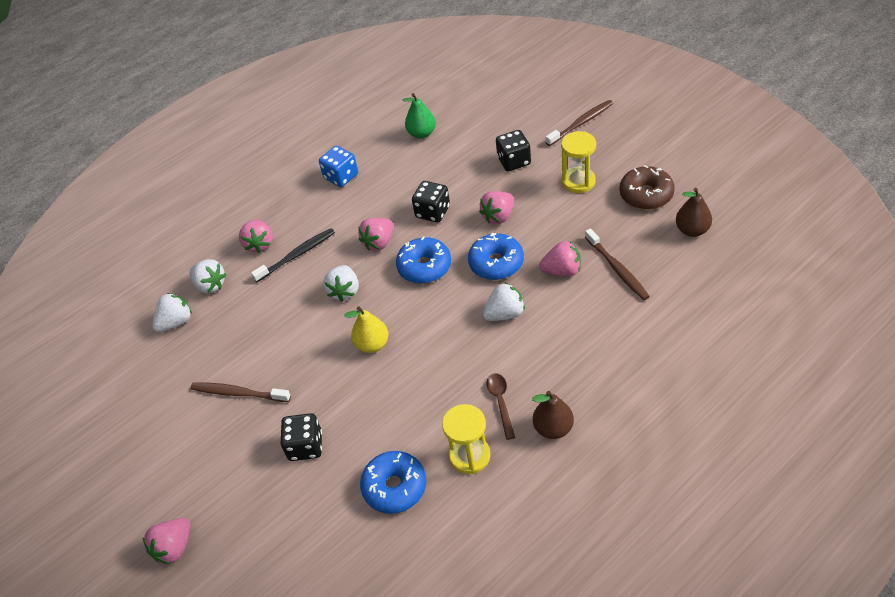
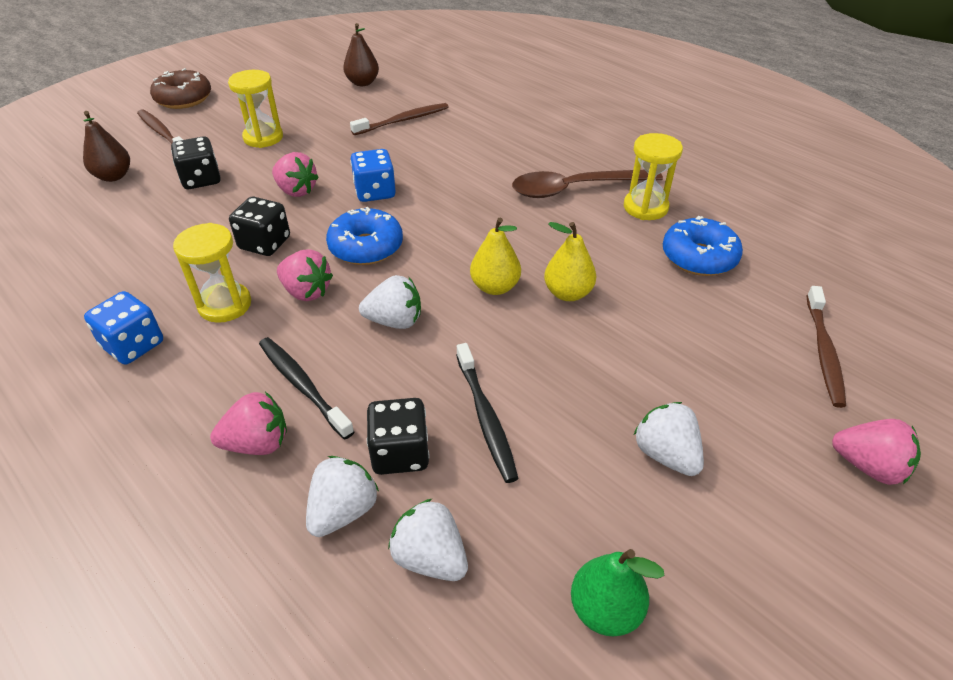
camera: 100 degrees left, 5 degrees down
(238, 393) = (587, 427): brown toothbrush -> brown toothbrush (823, 352)
(256, 342) = (486, 418): none -> black toothbrush
(305, 446) = (664, 338): black dice -> black dice (400, 453)
(360, 389) = (568, 293): none -> yellow pear
(371, 206) = (225, 305): none -> yellow hourglass
(421, 133) = (86, 259): green pear -> green pear (605, 610)
(496, 263) = (375, 192): blue donut -> blue dice
(501, 402) = (575, 189): brown spoon -> brown spoon, size x1.88
(505, 314) = (454, 186): white strawberry -> white strawberry (666, 454)
(553, 428) = (602, 159): brown pear -> brown pear (114, 176)
(562, 271) = (398, 150): pink strawberry -> none
(646, 195) = (303, 102): brown donut -> brown donut (184, 99)

